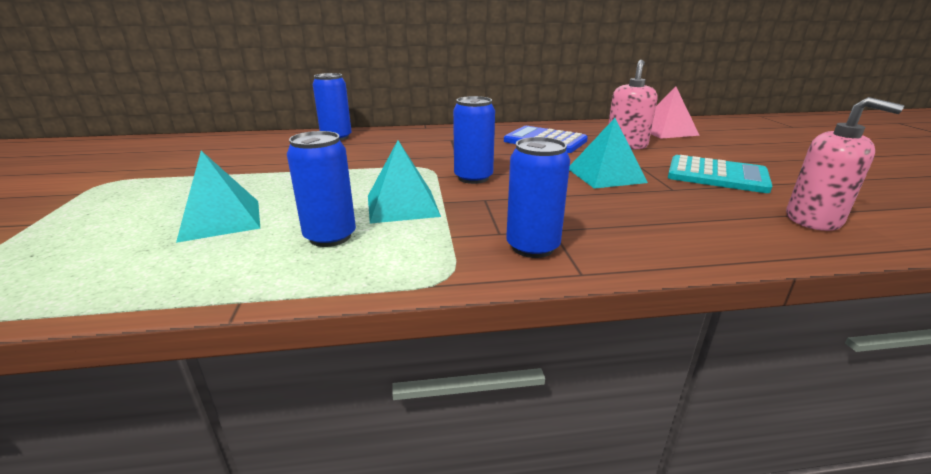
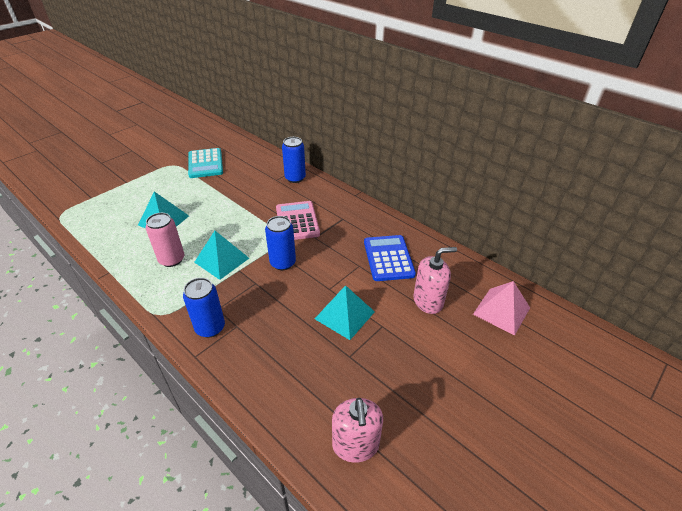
camera: 50 degrees right, 15 degrees up
(330, 237) = (172, 259): blue can -> pink can
(414, 155) = (297, 221): none -> pink calculator
(716, 175) = (404, 372): turquoise calculator -> turquoise calculator (205, 163)

